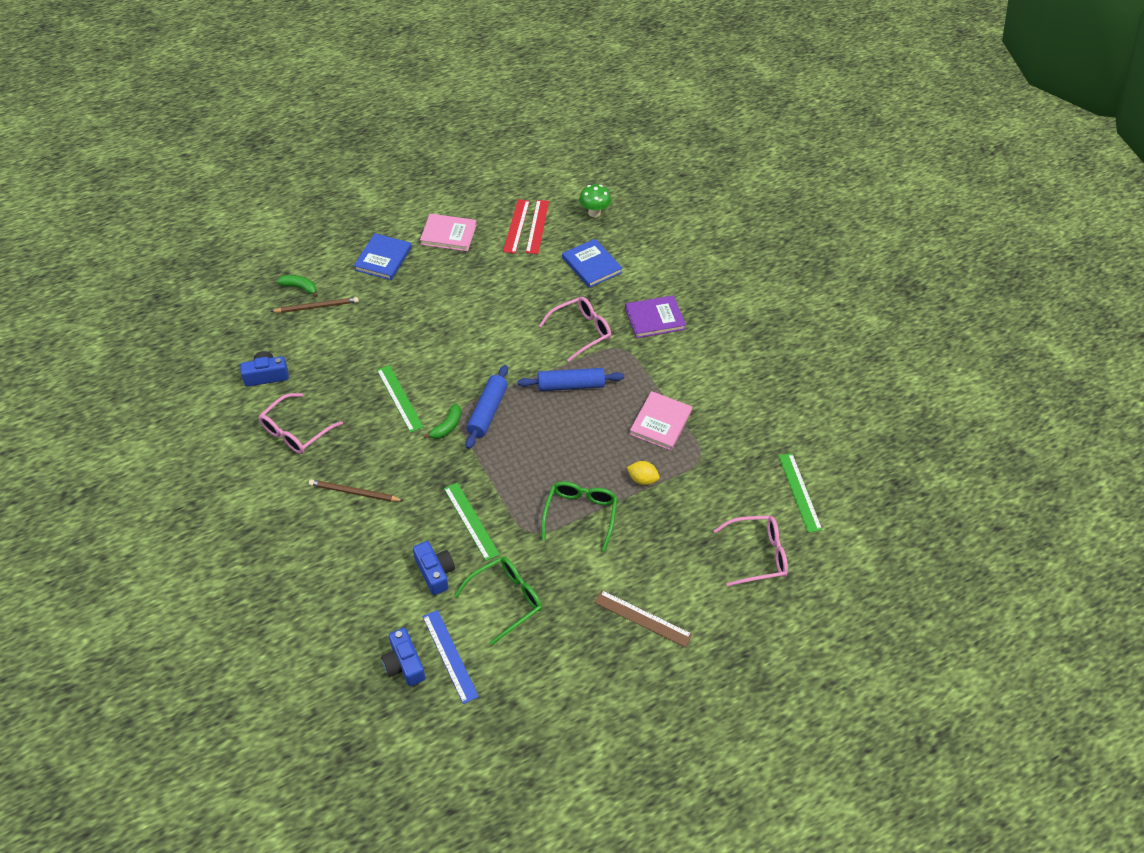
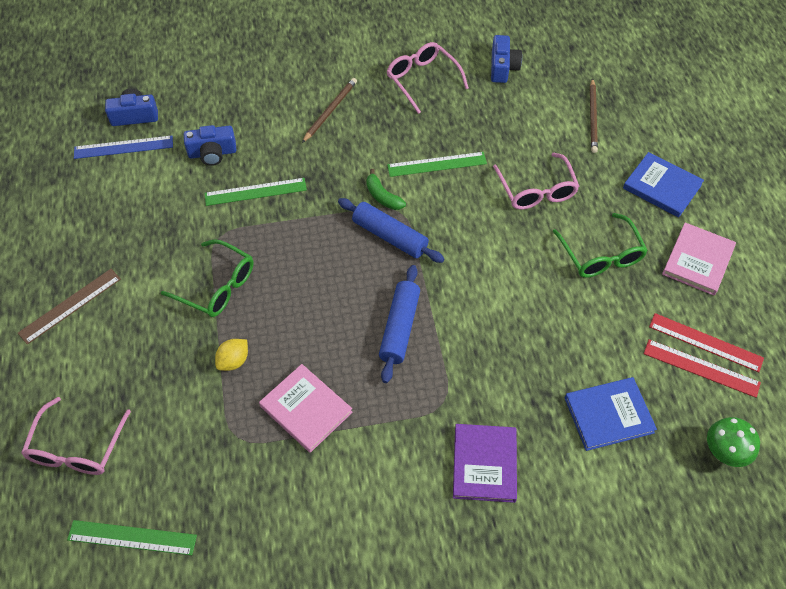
camera: 110 degrees right, 5 degrees up
(300, 288) = (626, 107): green banana -> none
(506, 600) = (154, 199): green glasses -> green glasses (601, 255)
(581, 331) = (485, 365): pink glasses -> pink glasses (536, 190)

